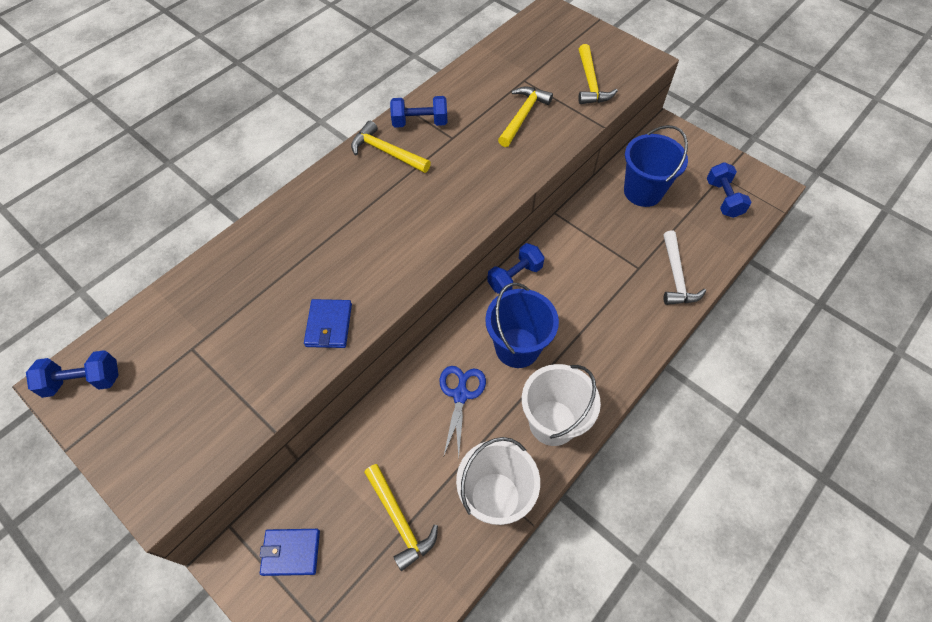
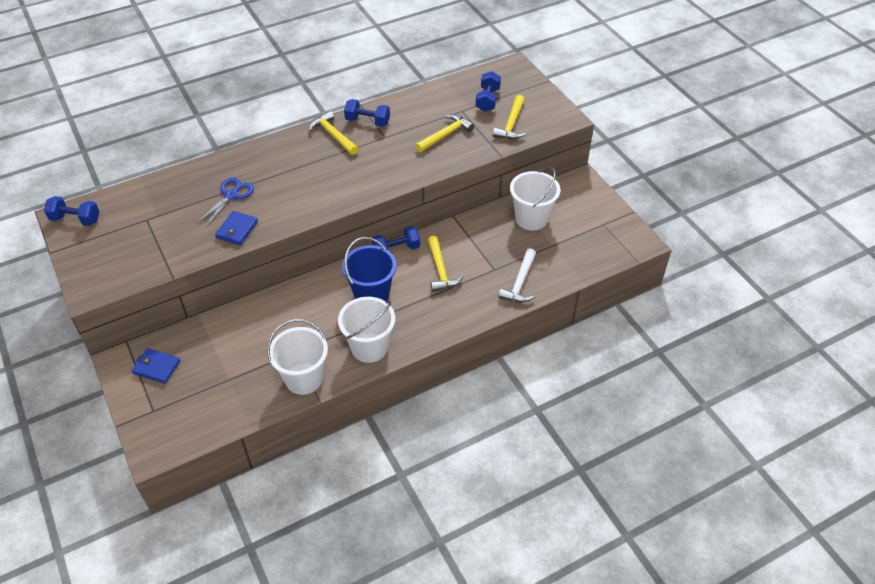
camera: 20 degrees right, 10 degrees down
(399, 520) = (234, 371): yellow hammer -> yellow hammer (440, 270)
(460, 395) = (315, 312): blue scissors -> blue scissors (231, 195)
(643, 191) = (531, 218): blue bucket -> white bucket
(723, 199) = (594, 240): blue dumbbell -> blue dumbbell (487, 100)

